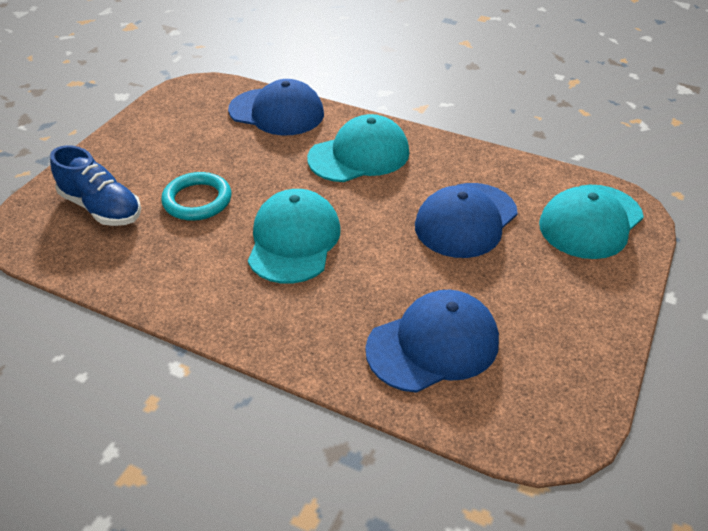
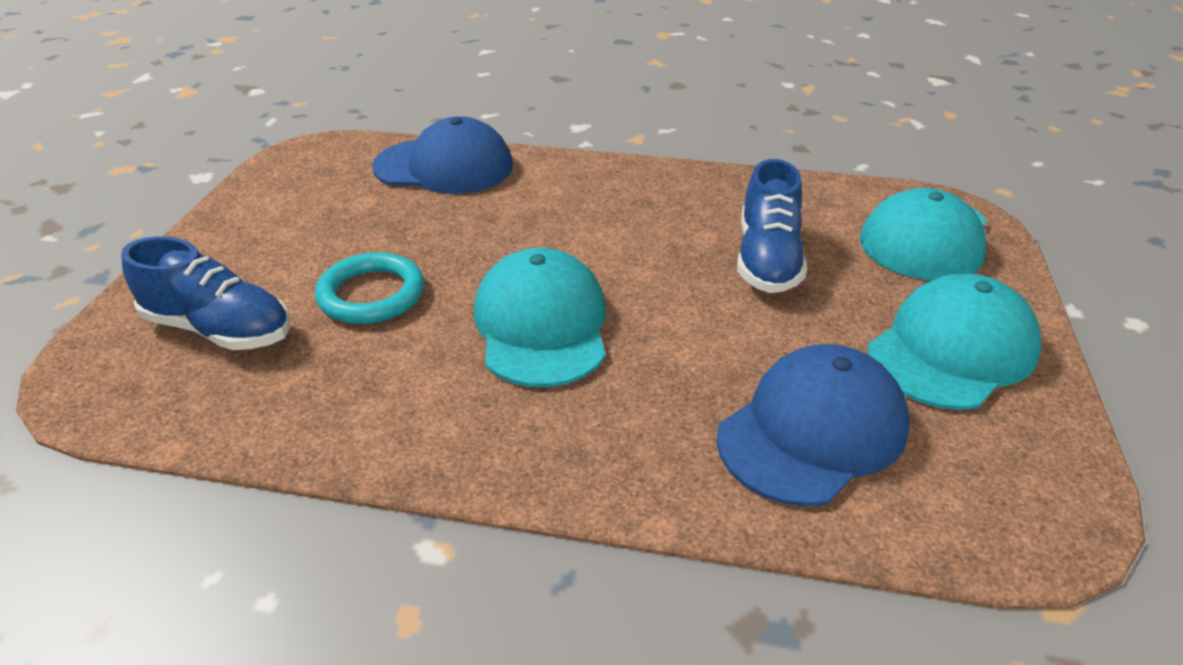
camera: 15 degrees left, 5 degrees down
(359, 155) = (584, 203): turquoise cap -> turquoise cap (952, 350)
(466, 220) = (767, 259): blue cap -> blue shoe

